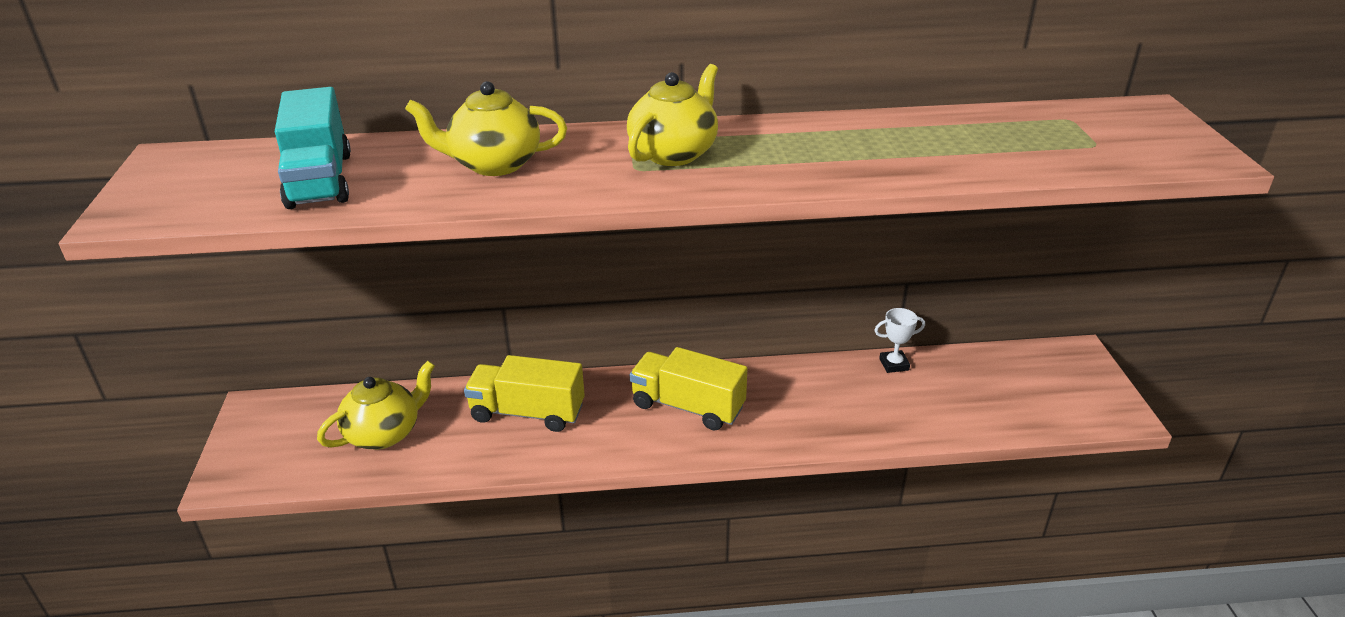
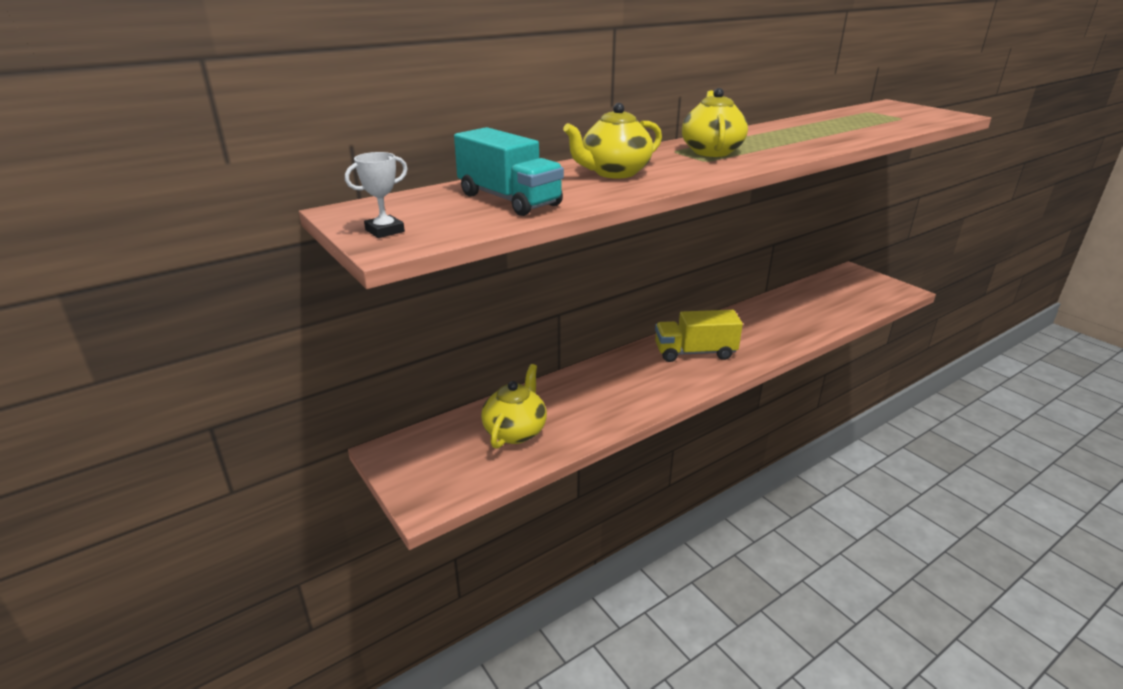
camera: 30 degrees left, 5 degrees down
(527, 413) = (601, 387): yellow truck -> none
(894, 364) = (776, 299): white trophy -> white trophy (385, 231)

